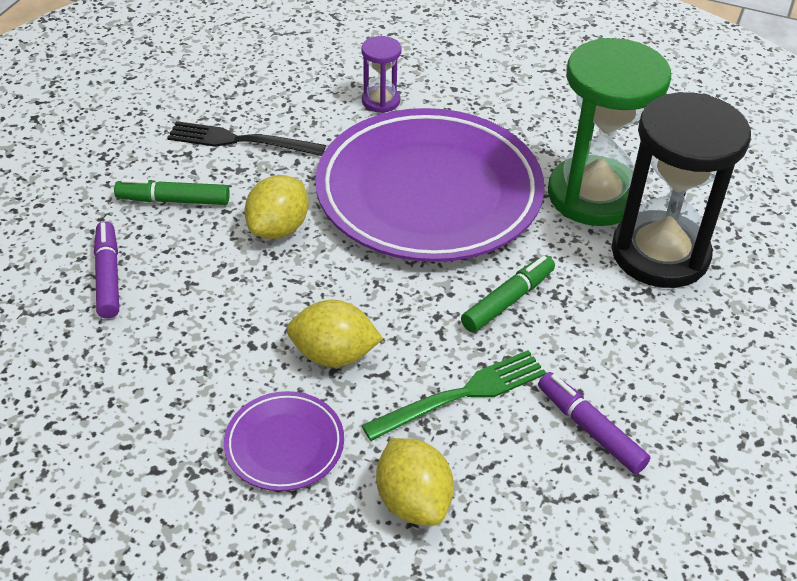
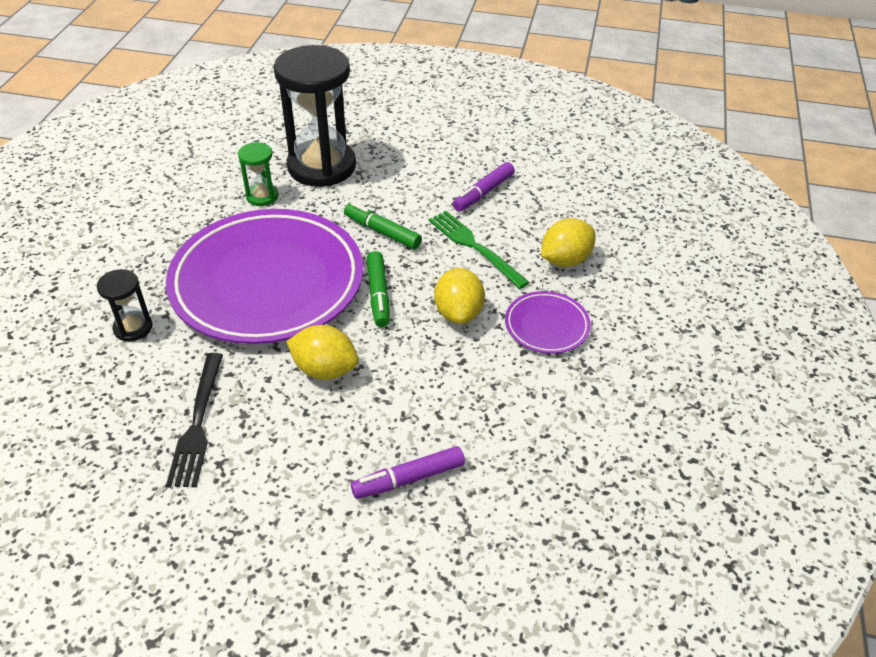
camera: 100 degrees left, 0 degrees up
(173, 200) = (295, 456): green marker -> green marker (378, 295)
(381, 101) = (133, 328): purple hourglass -> black hourglass
(593, 195) = (262, 196): green hourglass -> green hourglass, size x0.45

